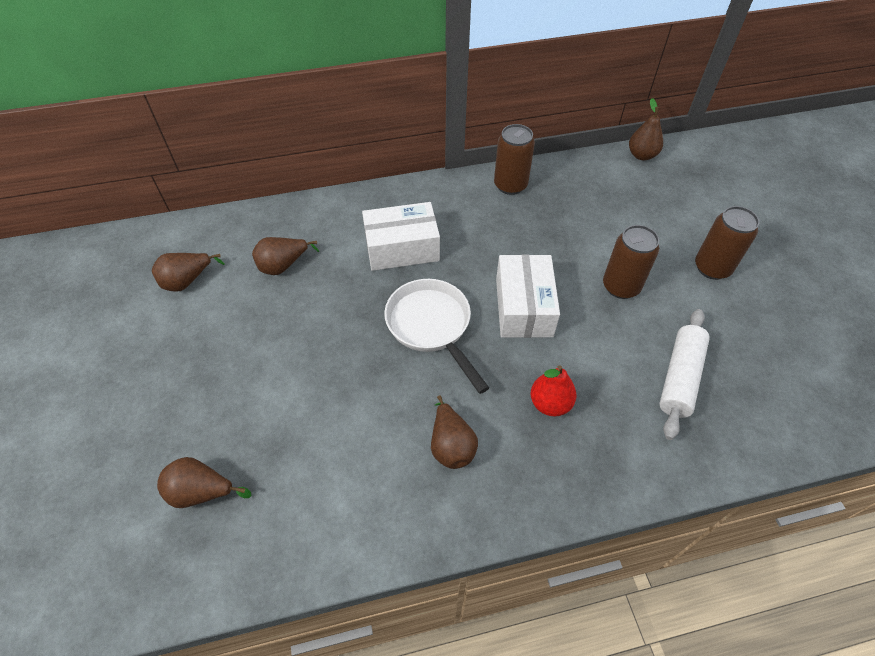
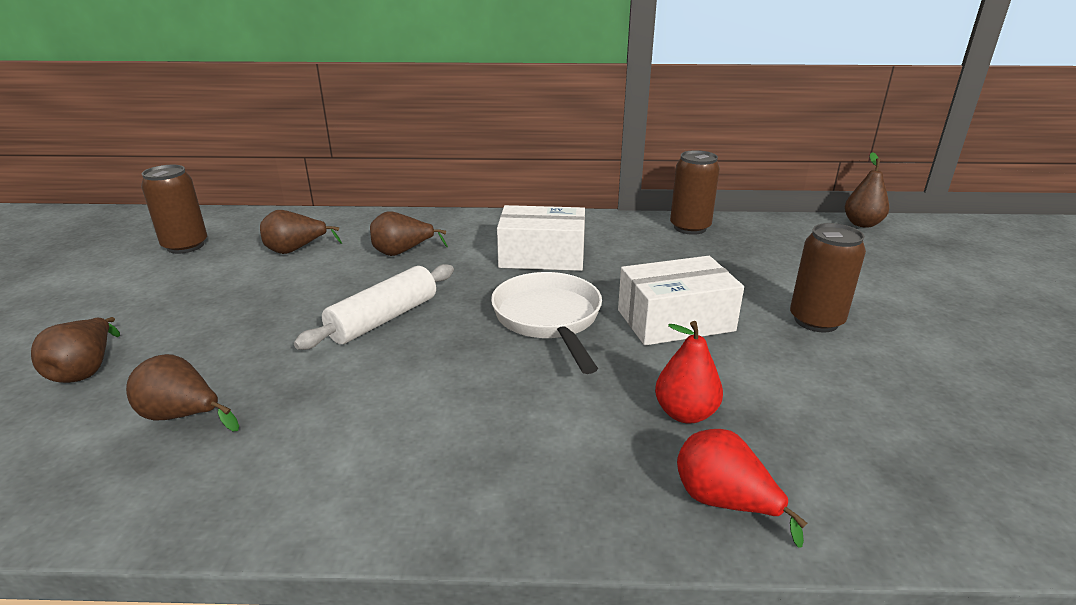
camera: 15 degrees right, 25 degrees down
(451, 445) = (526, 431): brown pear -> brown pear (86, 370)
(523, 307) = (675, 320): white box -> white box turned 60 degrees clockwise
(588, 475) = (724, 502): none -> red pear
(680, 378) = (896, 420): white rolling pin -> white rolling pin (384, 319)
(712, 268) = (955, 322): brown can -> brown can (185, 246)

